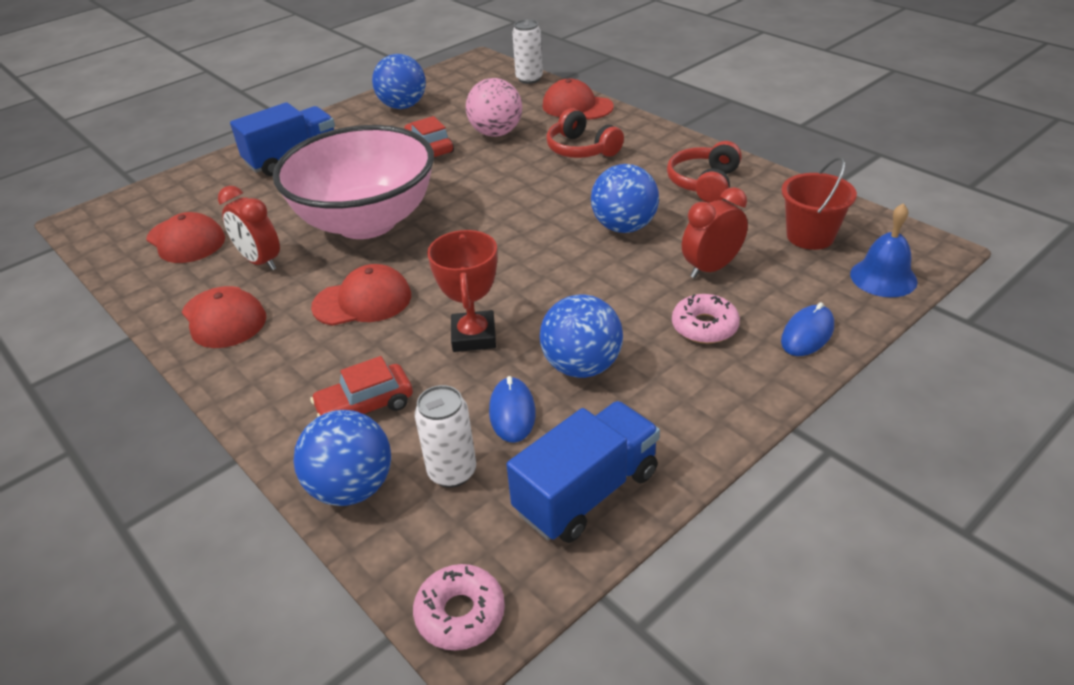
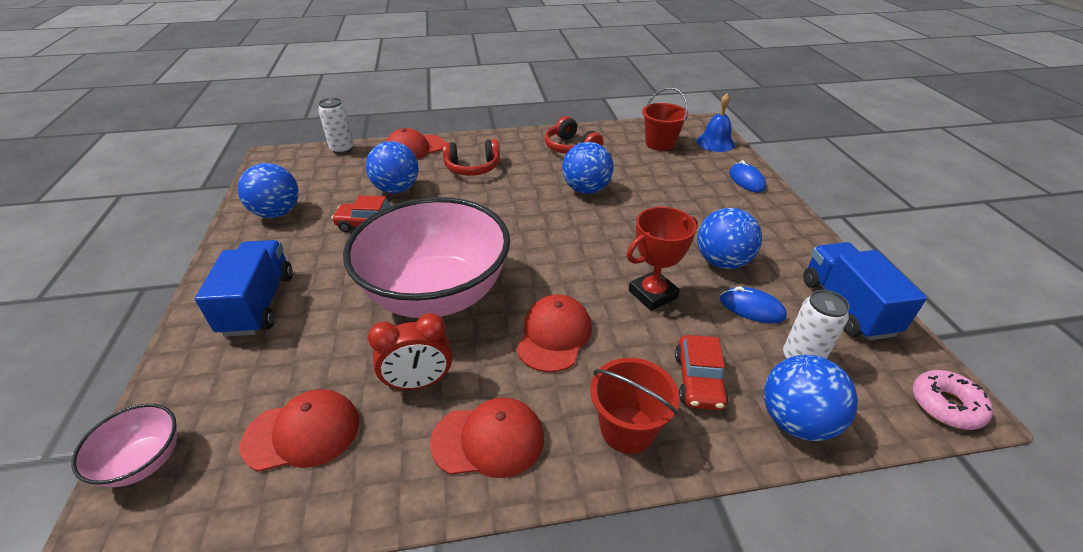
camera: 60 degrees left, 0 degrees up
(135, 201) = (144, 461): none -> pink bowl
(276, 382) = (627, 429): none -> red bucket
(474, 336) = (653, 294): red trophy -> red trophy turned 60 degrees counterclockwise
(496, 133) = (397, 189): pink ball -> blue ball
(704, 326) = (715, 205): pink donut -> none
(711, 268) = (660, 181): red clock -> none

